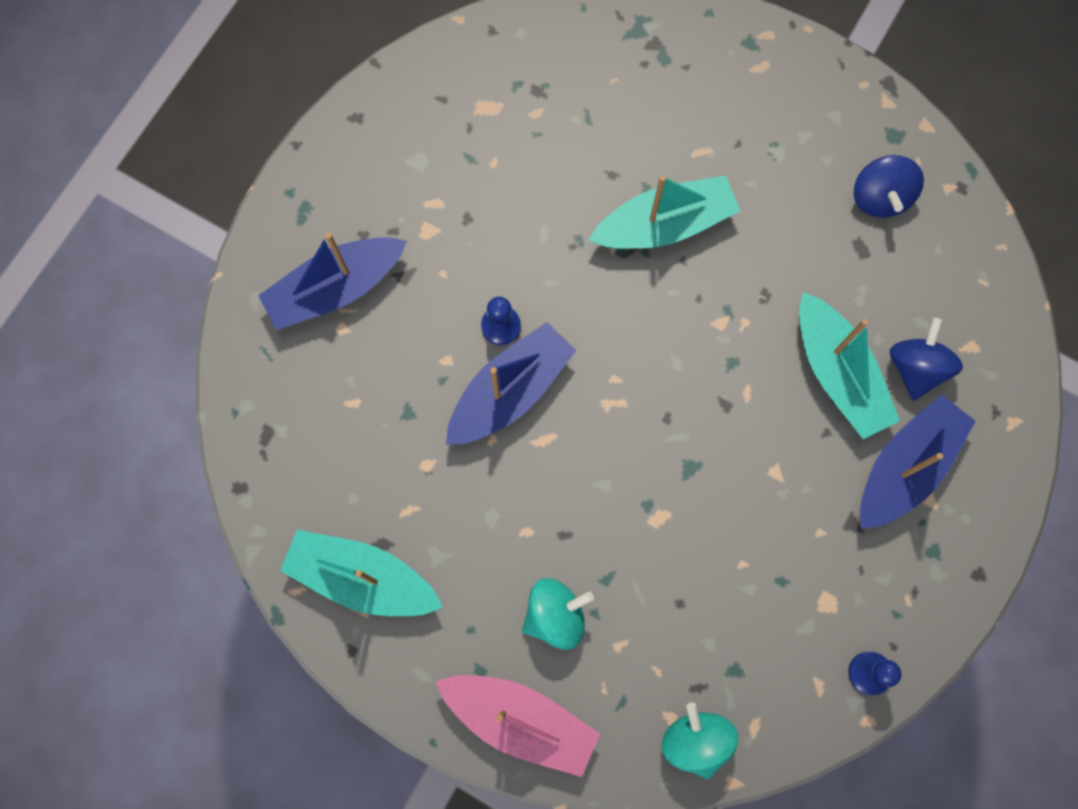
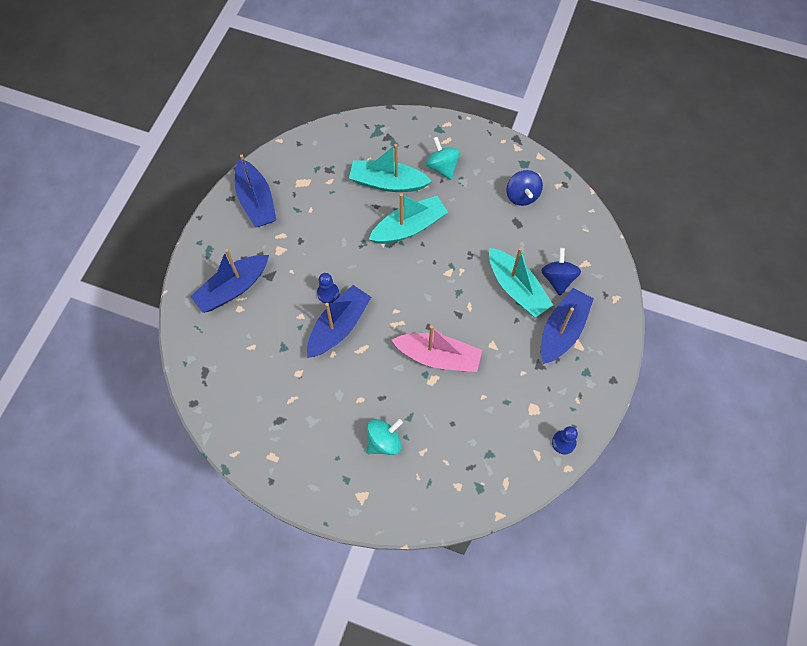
camera: 10 degrees left, 10 degrees down
(362, 578) = (271, 440): turquoise boat -> turquoise boat (387, 183)
(400, 130) = (256, 201): none -> blue boat
(520, 720) = (373, 502): pink boat -> pink boat (438, 357)
(695, 740) = (474, 496): turquoise spinning top -> turquoise spinning top (442, 167)

